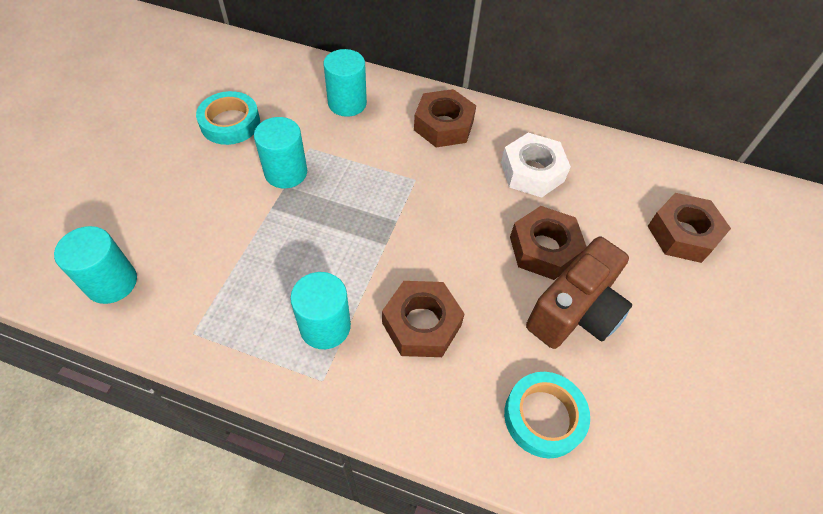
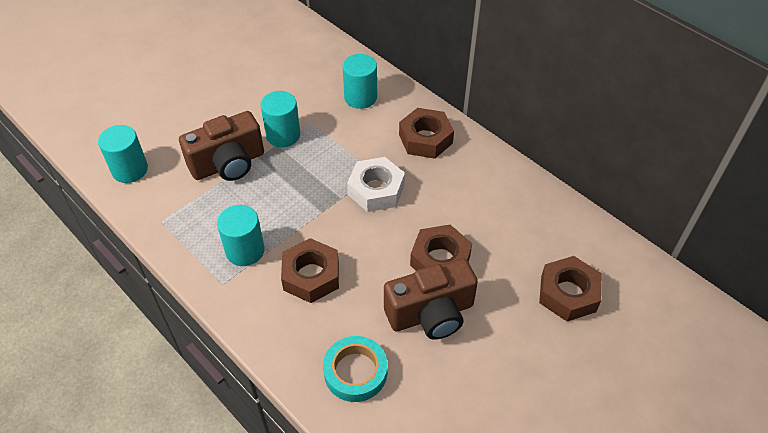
camera: 30 degrees right, 5 degrees down
(230, 123) = (265, 85): turquoise tape -> none
(240, 229) = (228, 164): none -> brown camera
(532, 171) = (473, 199): white nut -> white nut (376, 190)

